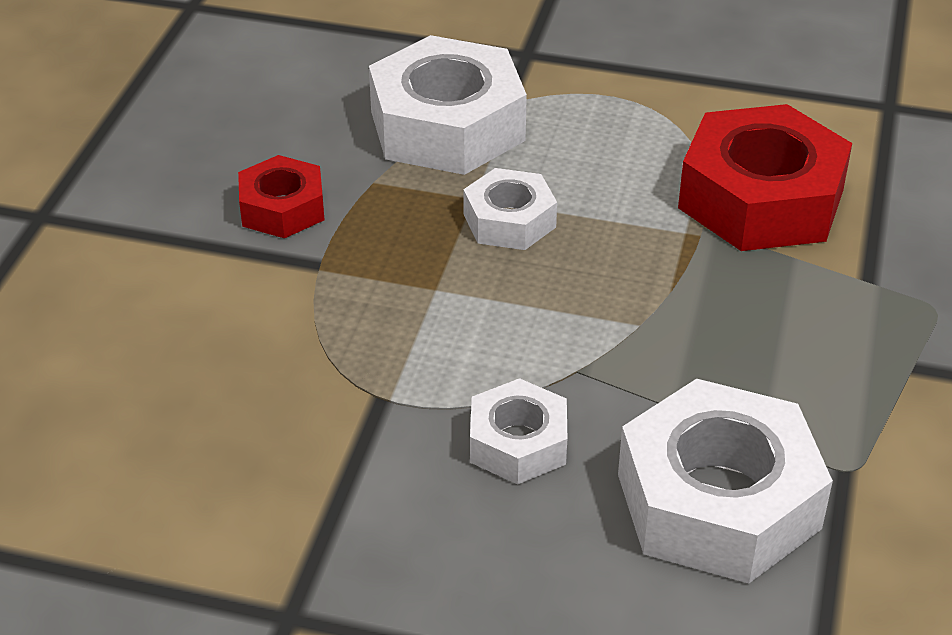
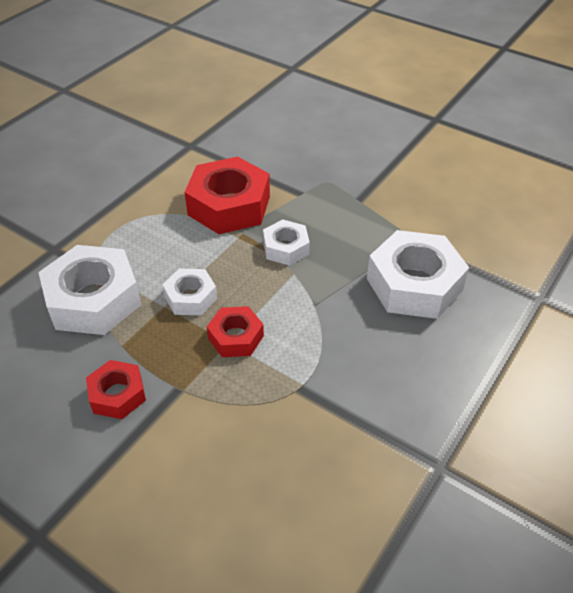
camera: 70 degrees left, 5 degrees up
(451, 295) = (236, 337): none -> red nut
(518, 443) = (354, 341): white nut -> white nut (286, 248)

